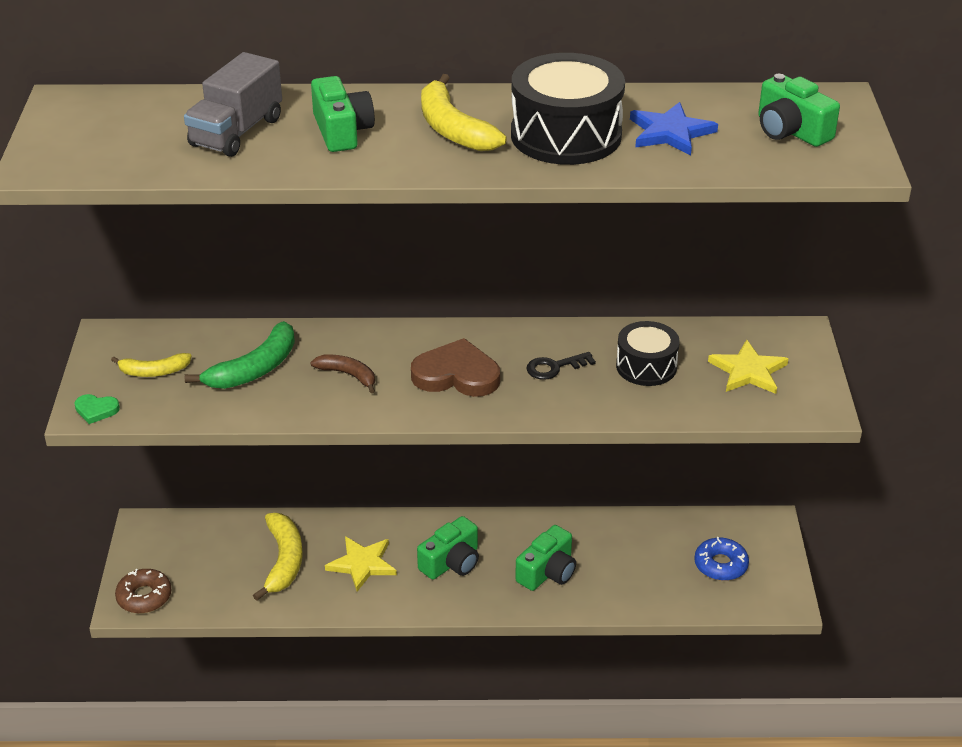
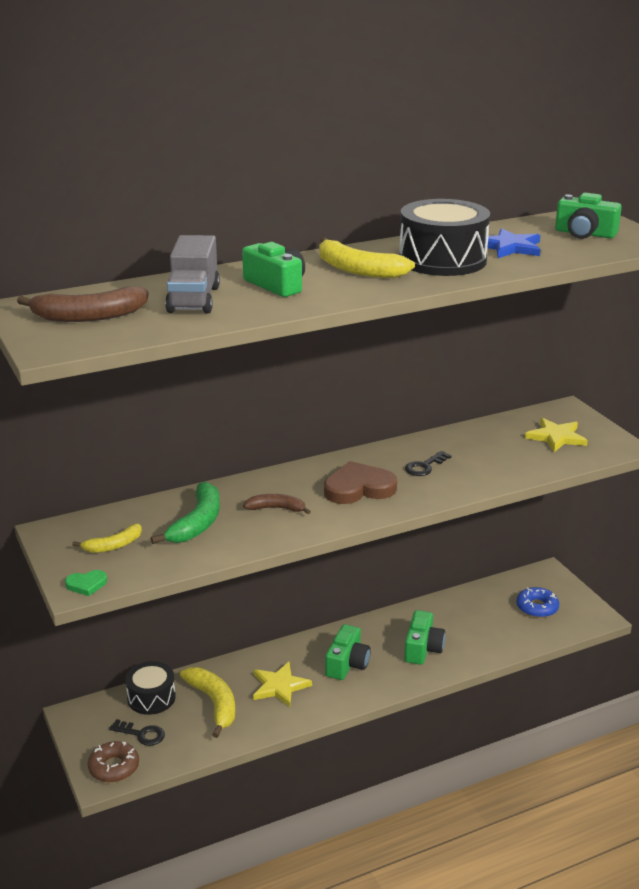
camera: 25 degrees left, 10 degrees down
(113, 131) = (89, 316): none -> brown banana
(192, 570) = (142, 734): none -> black key
(646, 366) = (487, 451): black drum -> black drum (151, 698)

